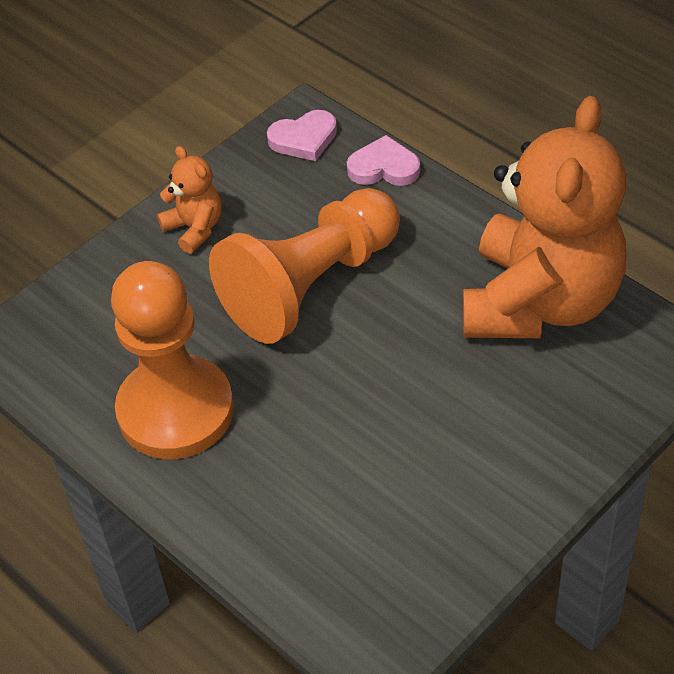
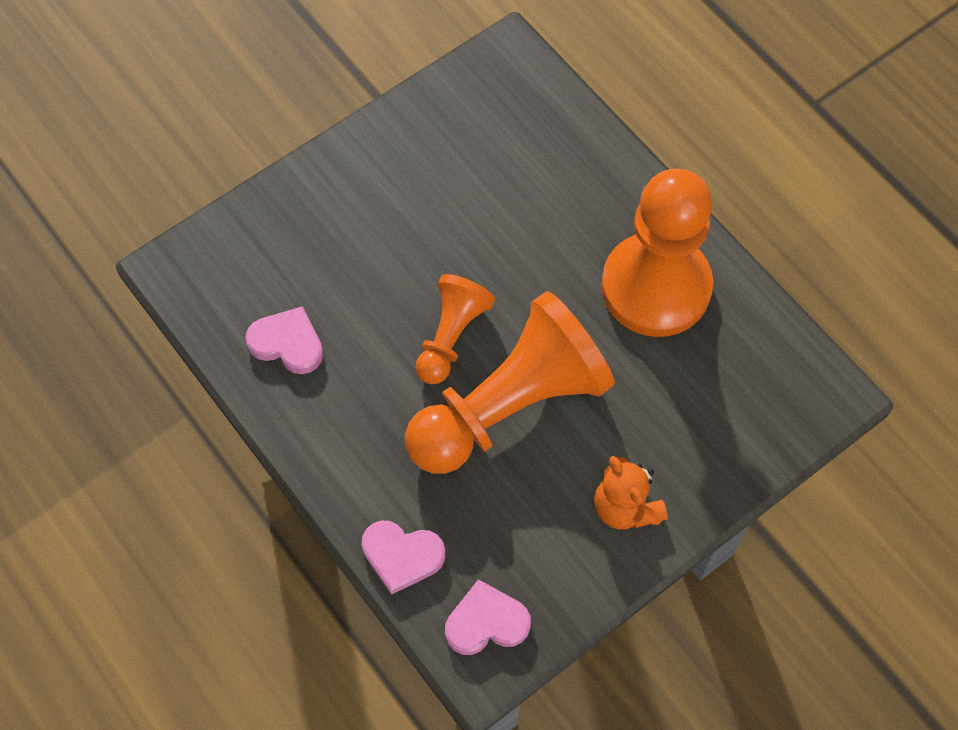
camera: 175 degrees left, 15 degrees up
(380, 333) = (451, 336): none -> orange pawn
(540, 302) = (287, 343): orange teddy bear -> pink heart

